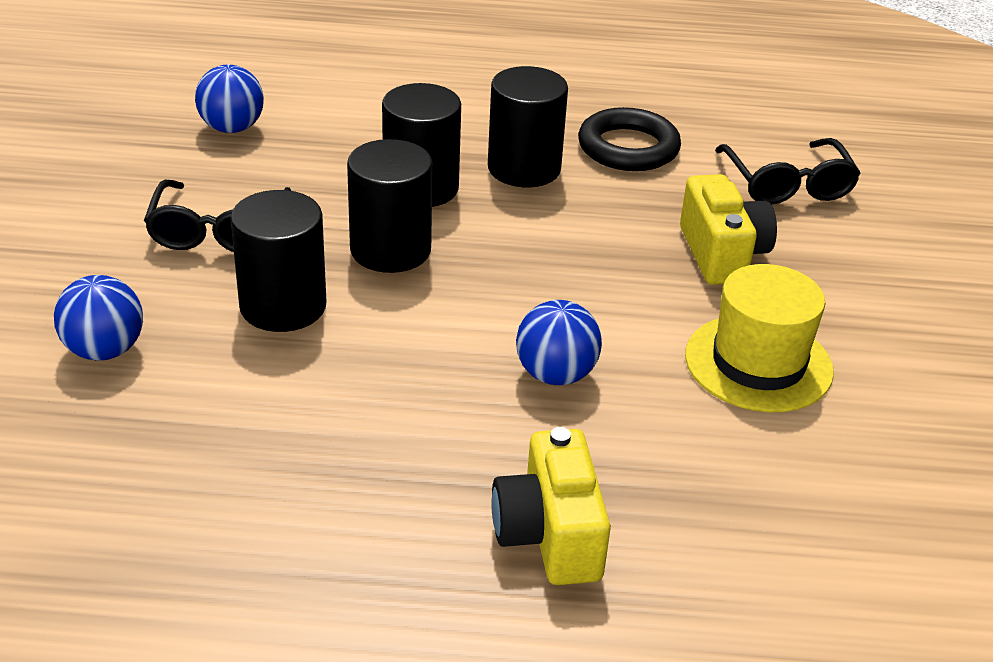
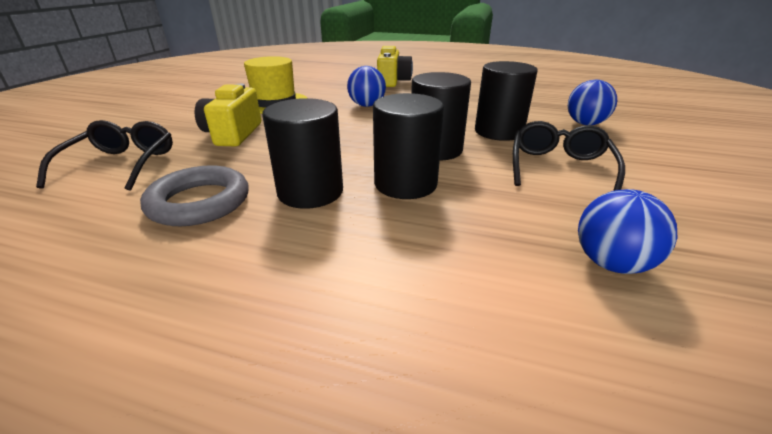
camera: 165 degrees left, 5 degrees down
(628, 148) = (199, 202): black ring -> grey ring

